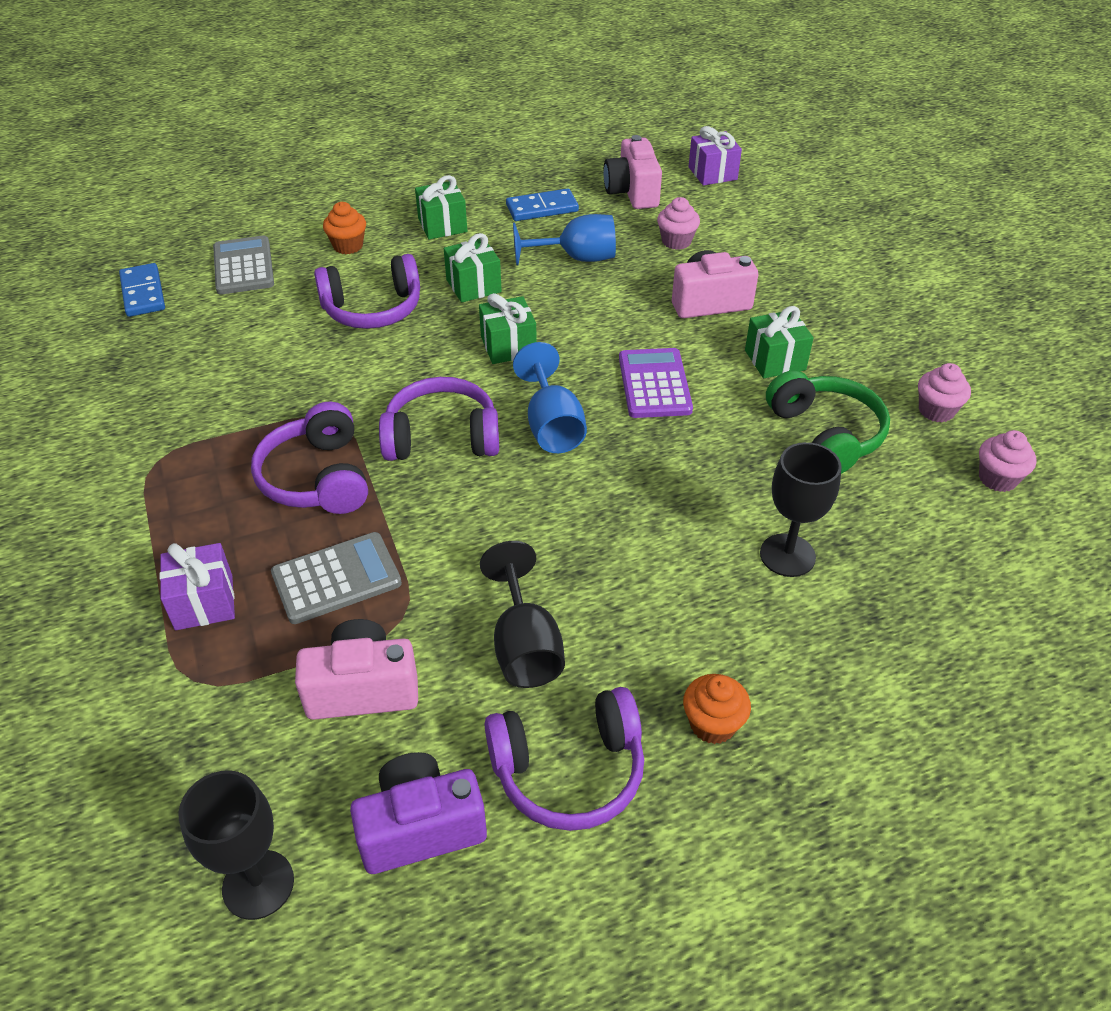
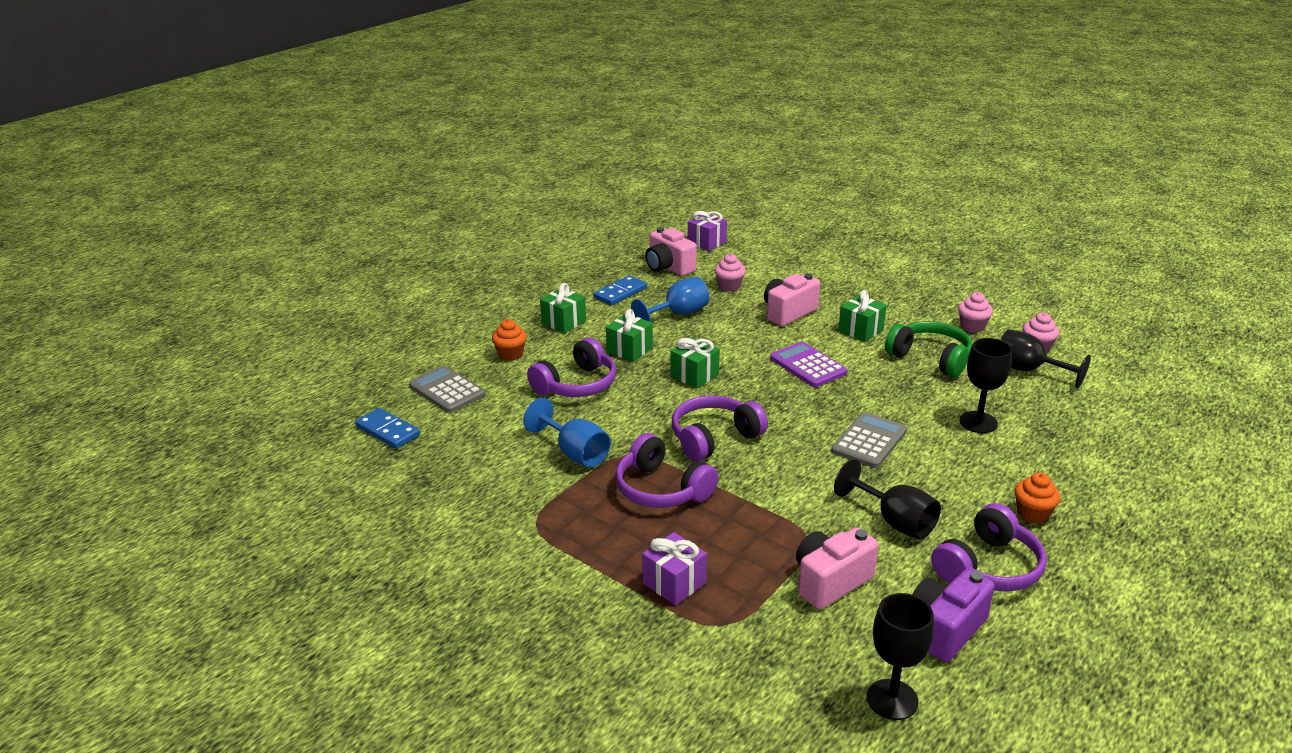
camera: 30 degrees left, 15 degrees down
(336, 579) = (743, 535): grey calculator -> grey calculator (869, 441)
(552, 425) = (774, 408): blue goblet -> blue goblet (574, 453)
(946, 508) = (1029, 370): none -> black goblet

